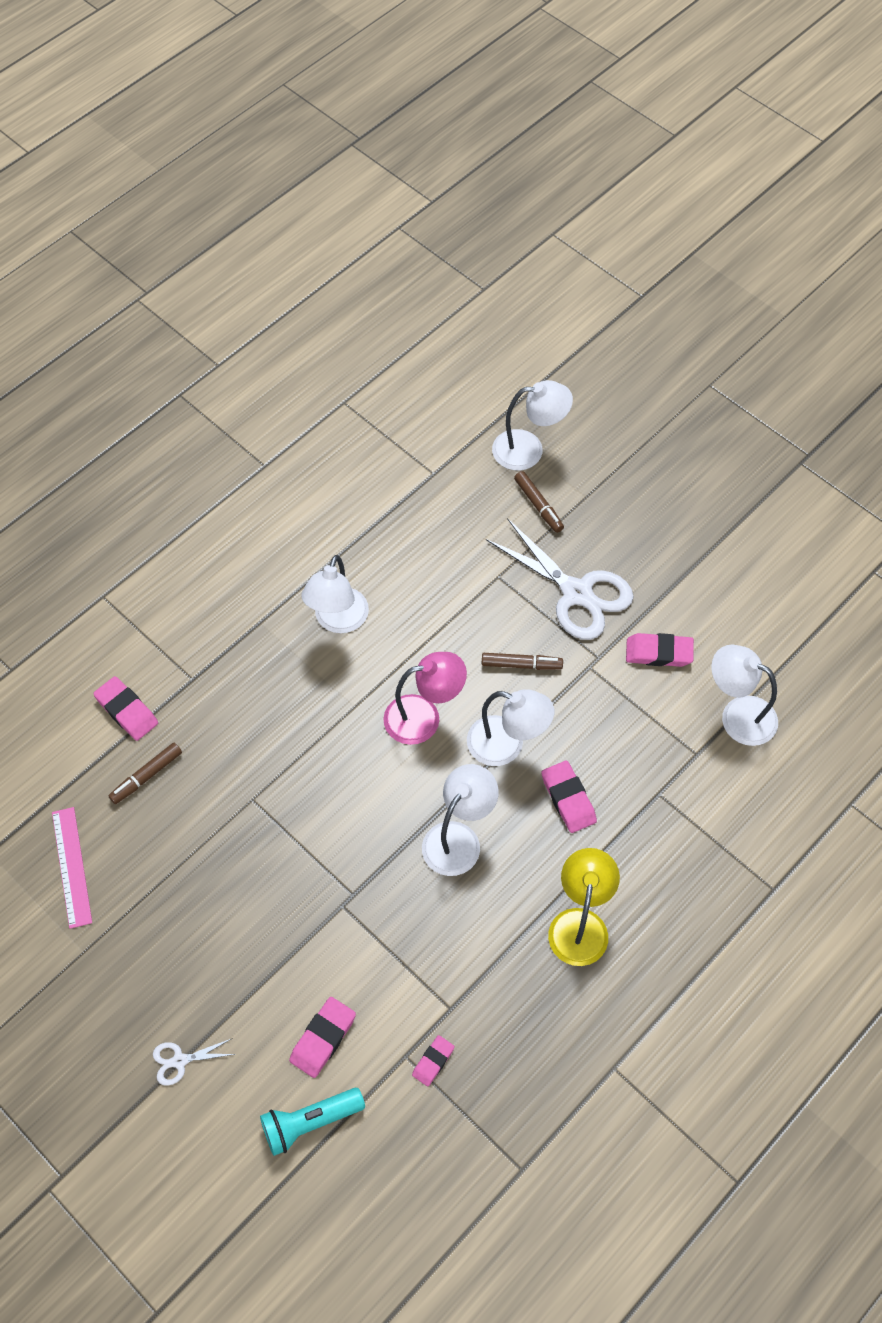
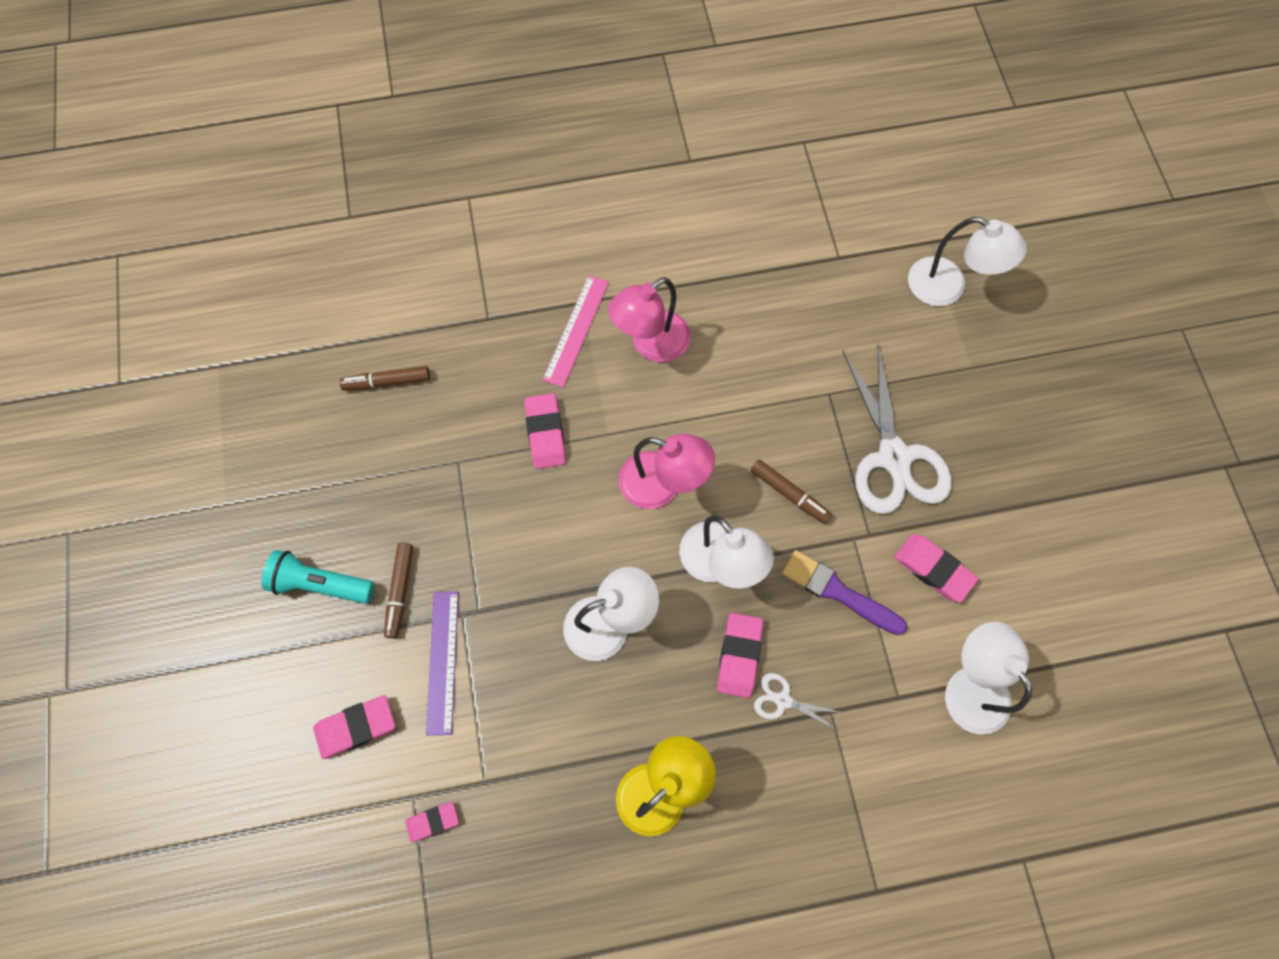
camera: 35 degrees right, 10 degrees up
(71, 867) = (271, 422): pink ruler -> pink ruler (576, 330)
(127, 711) = (414, 312): pink eraser -> pink eraser (545, 433)
(180, 1061) = (228, 658): white scissors -> white scissors (783, 700)
(309, 1122) = (289, 797): turquoise flashlight -> turquoise flashlight (320, 583)
(338, 621) = (651, 344): white lamp -> pink lamp
(353, 948) = (442, 661): none -> purple ruler
(538, 505) = (918, 348): brown marker -> brown marker (400, 591)
(605, 710) = (838, 592): none -> purple brush

